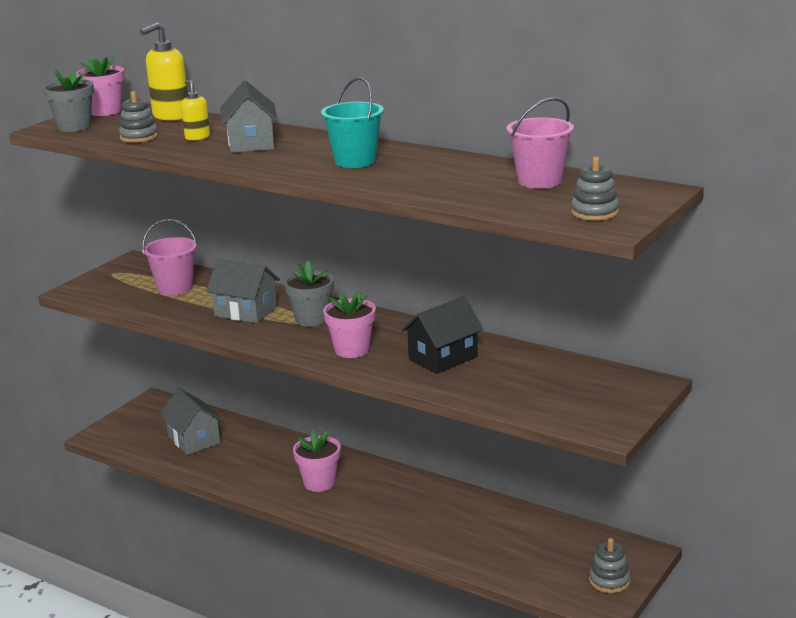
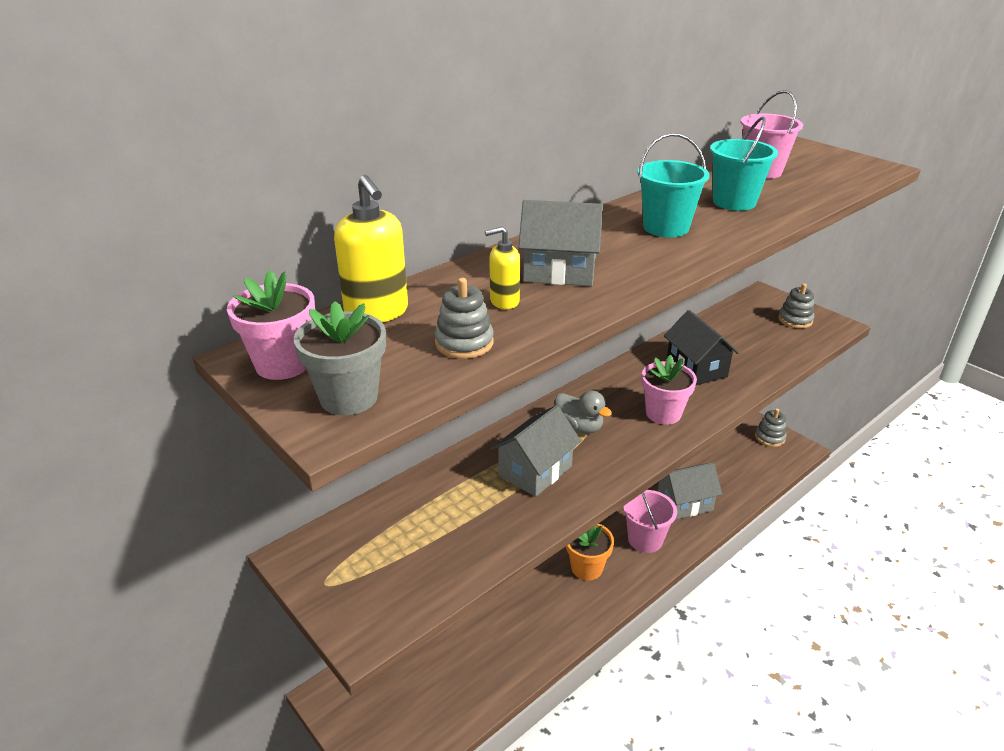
camera: 75 degrees left, 10 degrees up
(175, 288) = (426, 523): pink bucket -> pink bucket (645, 539)
(194, 440) = (452, 663): grey house -> grey house (684, 503)
(311, 319) = (579, 427): grey flower pot -> grey duck
(319, 483) = (586, 568): pink flower pot -> orange flower pot
(436, 176) = (734, 202): none -> turquoise bucket
(594, 212) = (846, 167): grey stacking toy -> grey stacking toy (795, 320)

